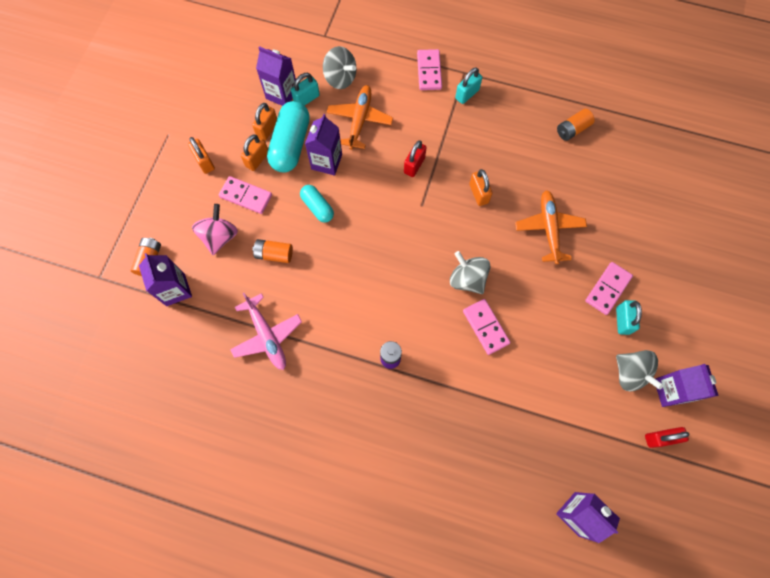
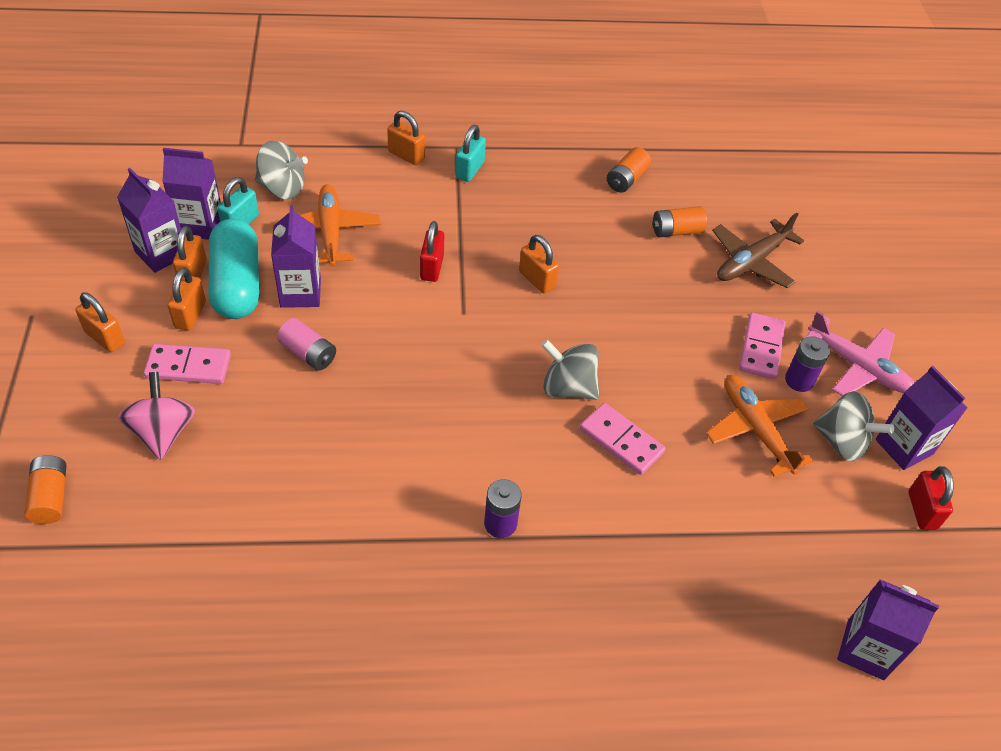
camera: 25 degrees left, 20 degrees down
(175, 289) = (110, 527): purple carton -> purple carton (161, 253)
(267, 335) = (290, 550): pink plane -> pink plane (857, 367)
(274, 254) = (262, 433): orange battery -> orange battery (676, 231)
(317, 207) = (308, 353): turquoise capsule -> pink battery
(429, 71) = (406, 155): pink domino -> orange padlock
(549, 229) = (650, 297): orange plane -> orange plane (756, 429)
(622, 320) = (799, 380): turquoise padlock -> purple battery
(632, 220) = (751, 261): none -> brown plane
(660, 438) = (922, 510): red padlock -> red padlock turned 60 degrees counterclockwise

